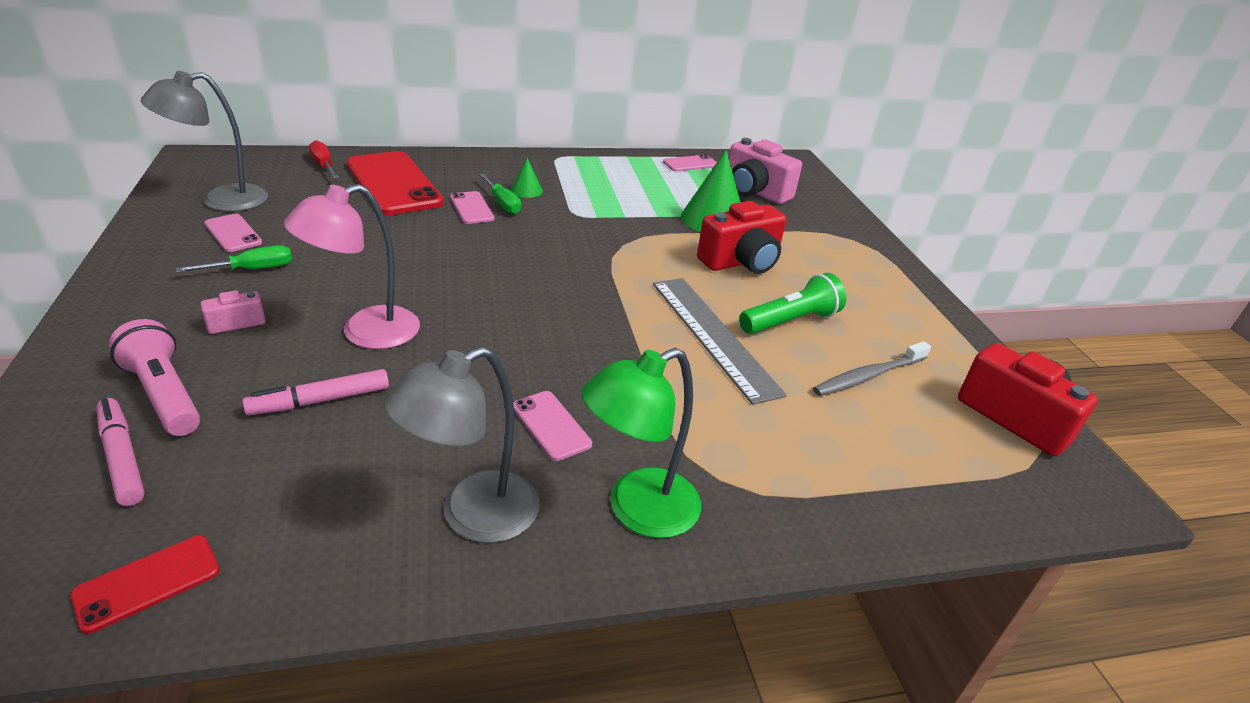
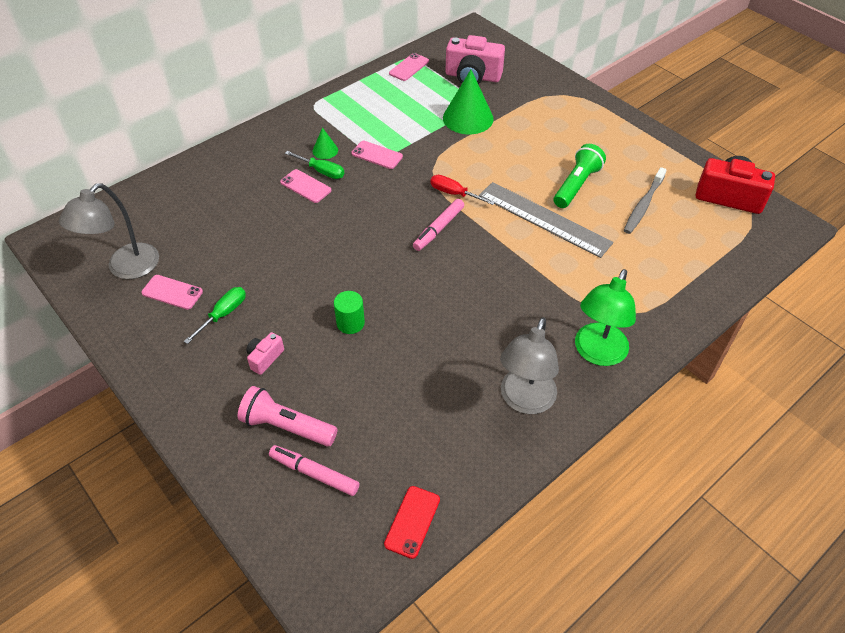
camera: 25 degrees left, 15 degrees up
(321, 400) = (377, 381): pink marker -> pink marker (439, 228)
(324, 165) = (157, 197): red screwdriver -> red screwdriver (454, 194)
(366, 333) = (350, 323): pink lamp -> green cylinder
(393, 183) = (227, 190): red phone -> none
(551, 425) = (513, 328): pink phone -> pink phone (377, 155)
(741, 262) = (514, 149): red camera -> none

